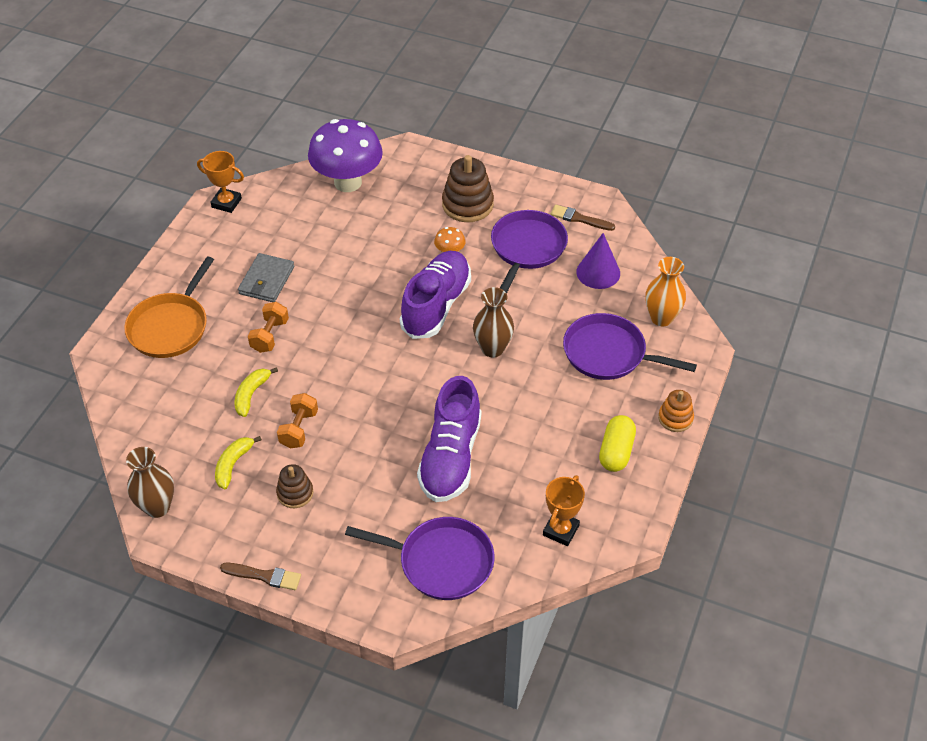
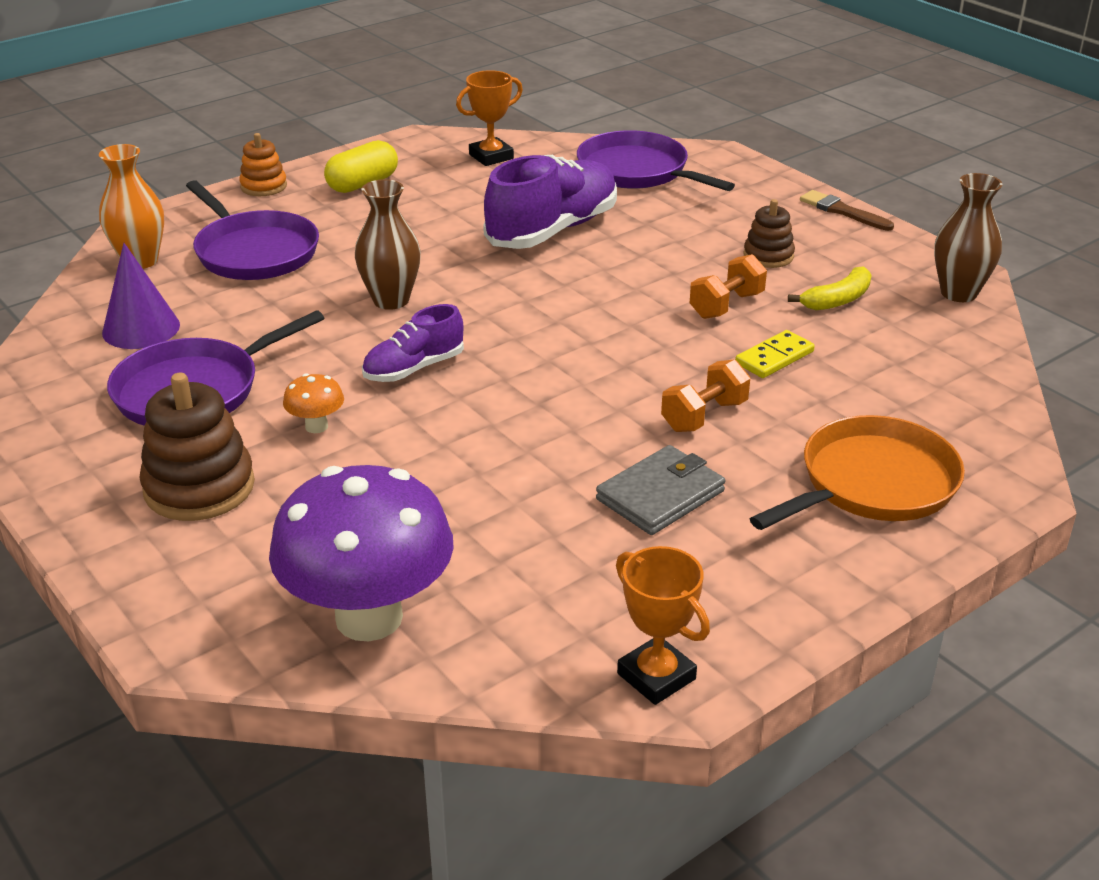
camera: 150 degrees left, 15 degrees down
(251, 395) = (774, 358): yellow banana -> yellow domino
(436, 305) = (414, 368): purple shoe -> purple shoe, size x0.57
(579, 218) = (61, 400): brown brush -> none

